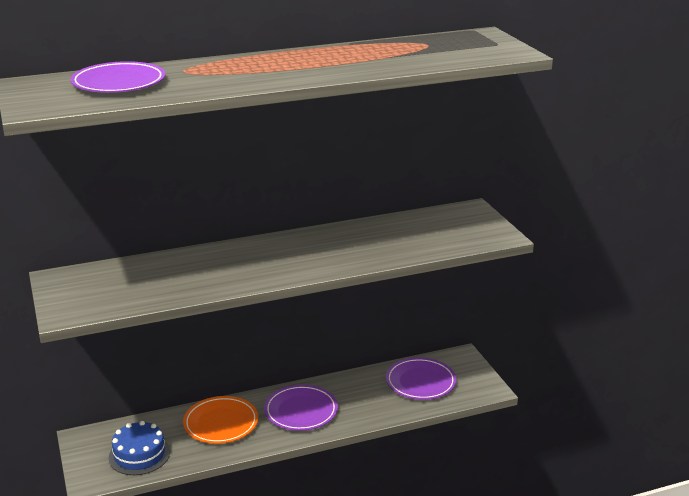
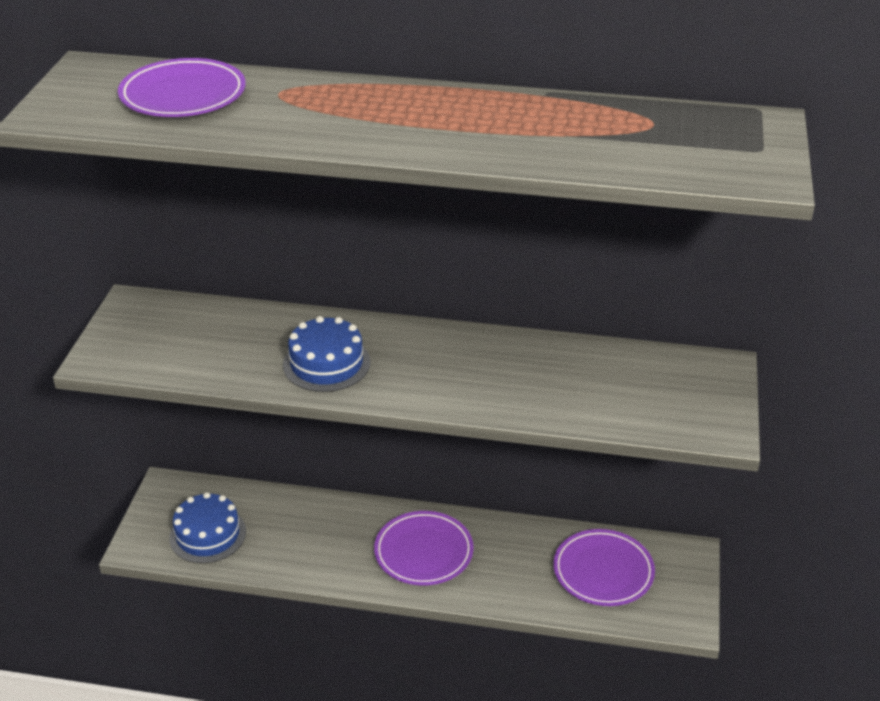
camera: 30 degrees right, 10 degrees up
(221, 423) = (322, 530): orange plate -> none
(234, 271) = (326, 363): none -> blue cake

